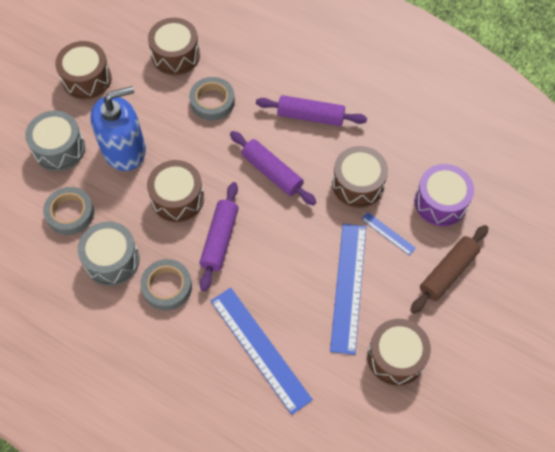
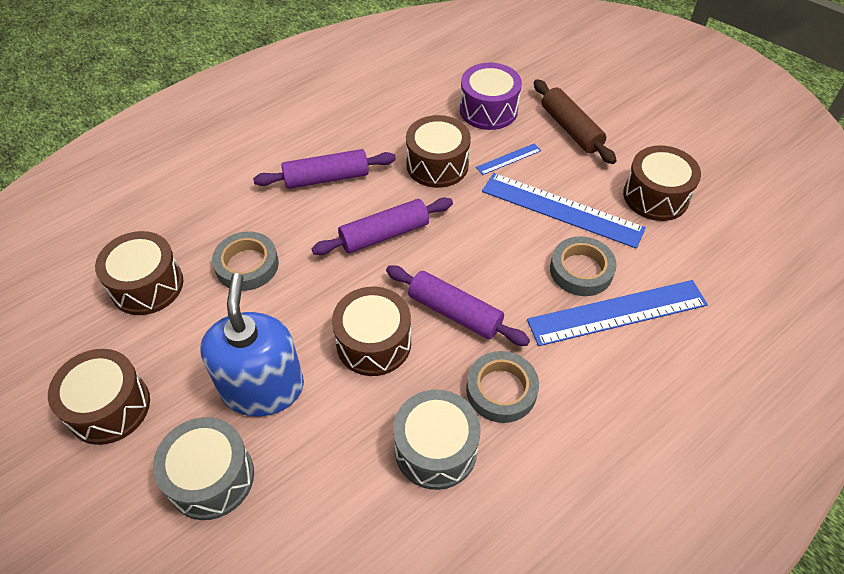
camera: 70 degrees left, 10 degrees down
(70, 213) = (333, 489): grey tape -> grey tape (581, 270)
(310, 116) = (326, 178): purple rolling pin -> purple rolling pin turned 45 degrees clockwise

